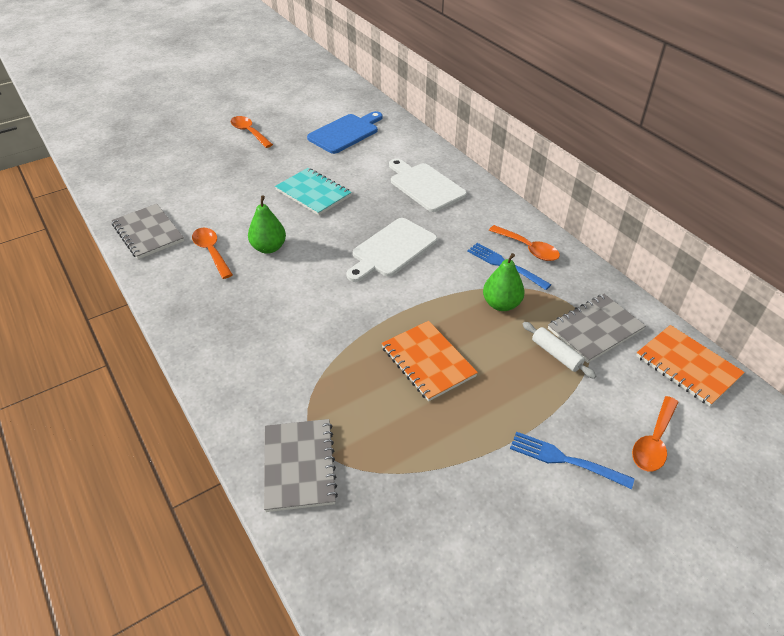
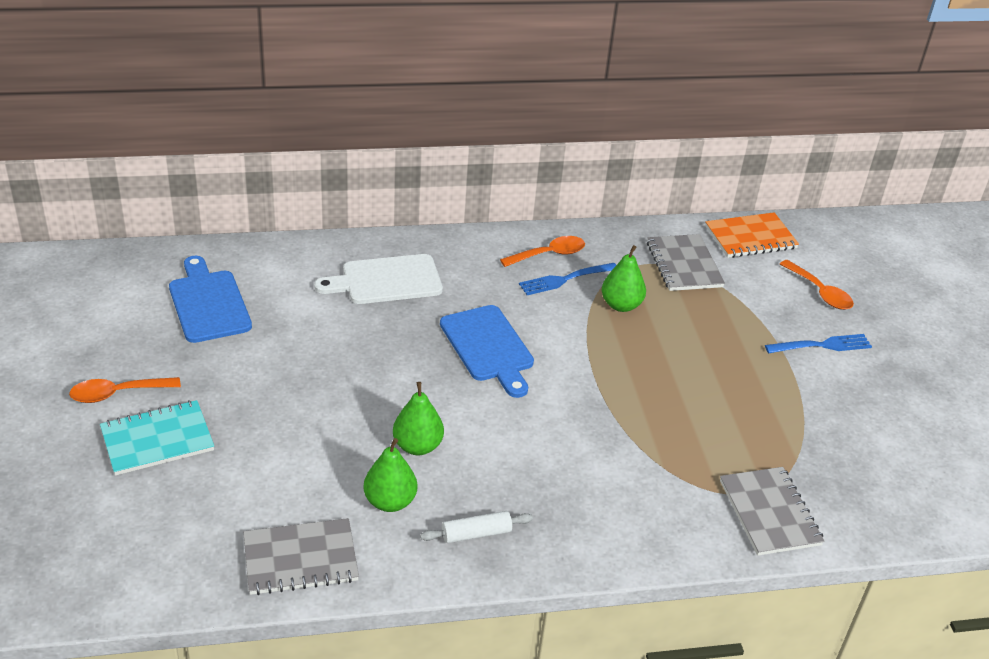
camera: 70 degrees left, 5 degrees down
(211, 252) = (390, 501): orange spoon -> green pear
(299, 465) = (769, 513): grey notebook -> grey notebook turned 60 degrees clockwise
(313, 193) = (329, 374): turquoise notebook -> turquoise notebook (157, 440)
(392, 249) = (488, 347): white cutting board -> blue cutting board
(428, 362) = (675, 382): orange notebook -> none
(556, 354) = (704, 300): white rolling pin -> white rolling pin (476, 534)
(566, 460) = (821, 345): blue fork -> blue fork turned 150 degrees counterclockwise

